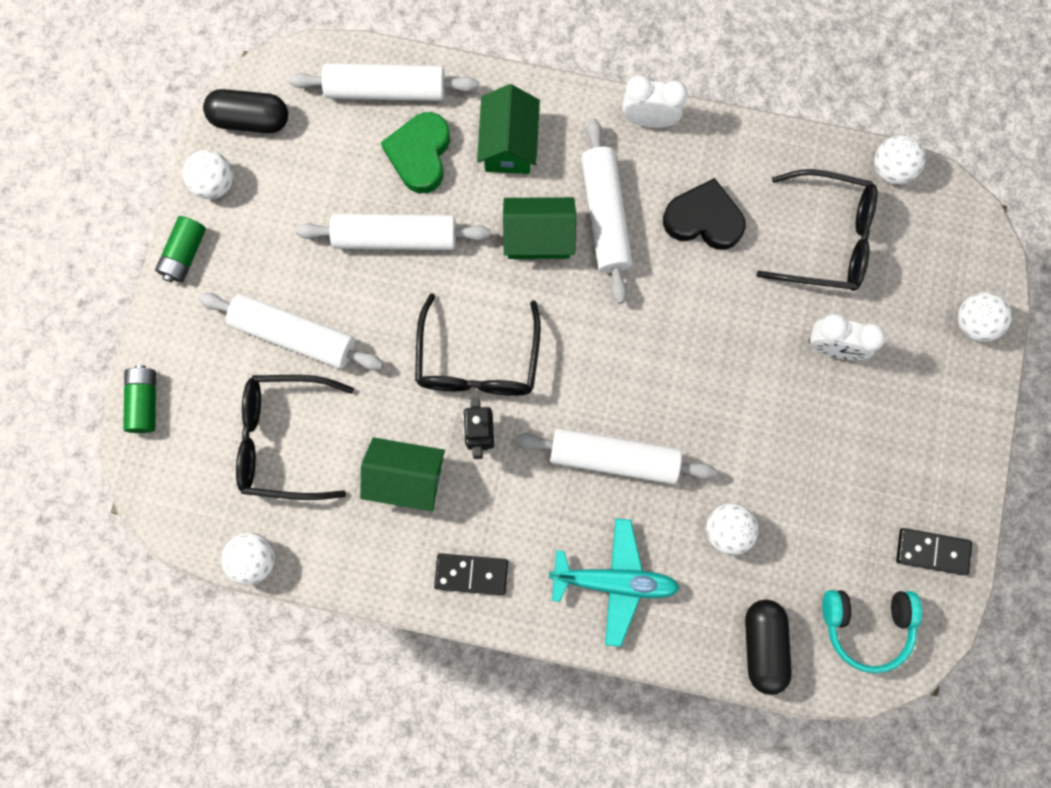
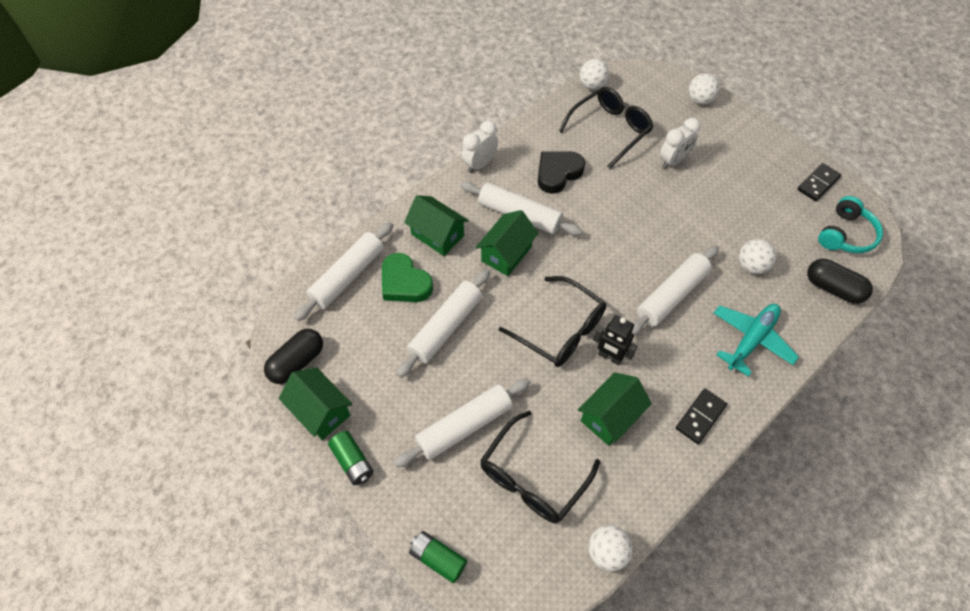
camera: 55 degrees left, 20 degrees down
(215, 184) = (321, 411): white ball -> green house

